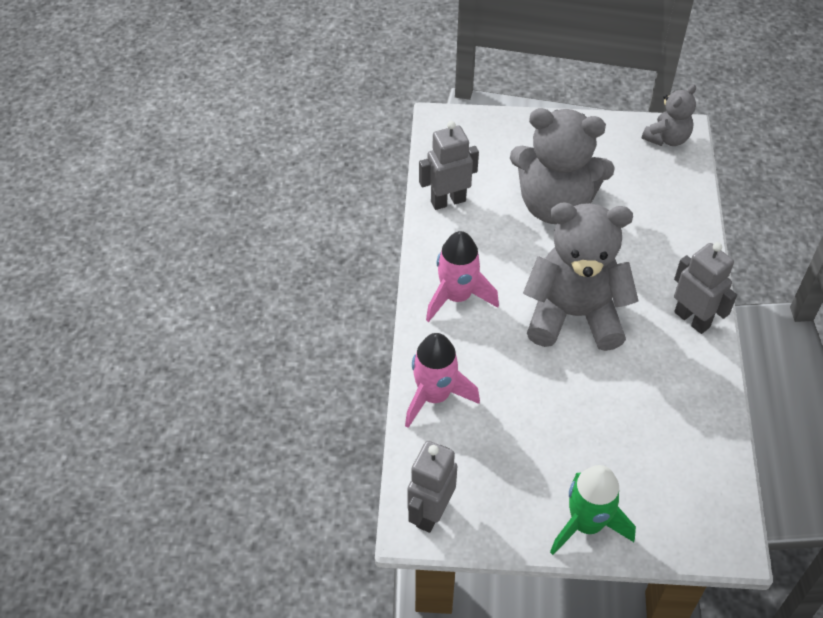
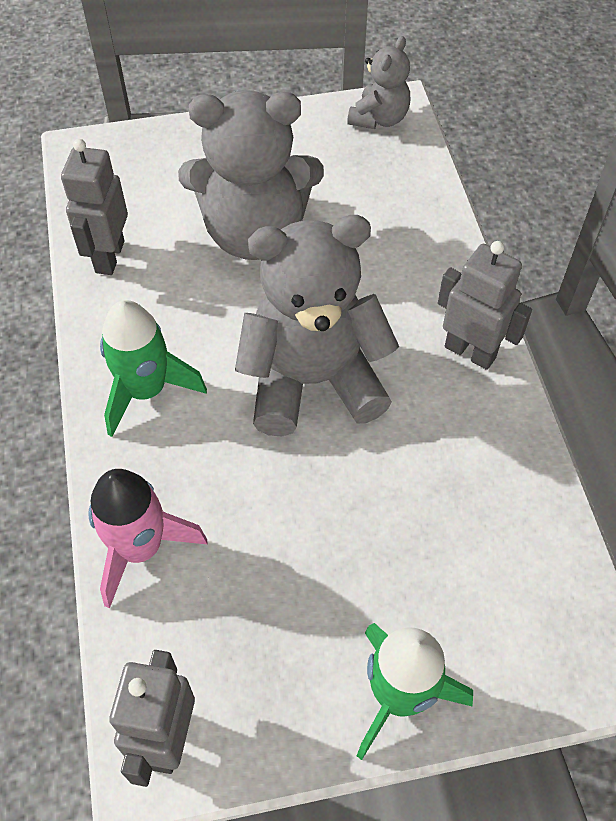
camera: 15 degrees left, 5 degrees up
(448, 201) = (109, 257): grey robot -> grey robot turned 45 degrees counterclockwise
(457, 297) = (146, 390): pink rocket -> green rocket

